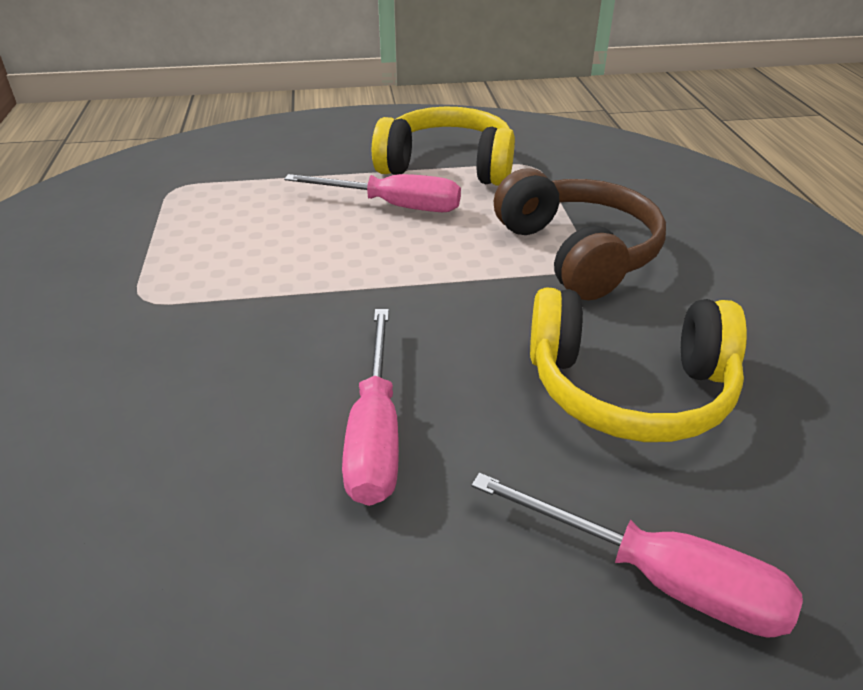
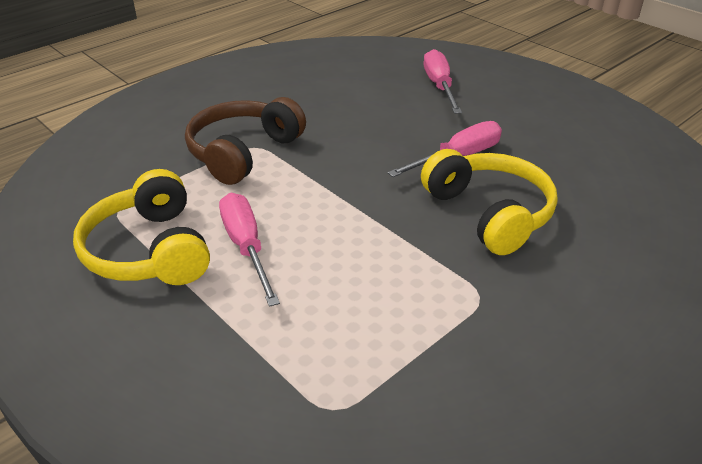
camera: 125 degrees left, 0 degrees up
(628, 389) = (352, 110): yellow headphones -> yellow headphones (489, 213)

